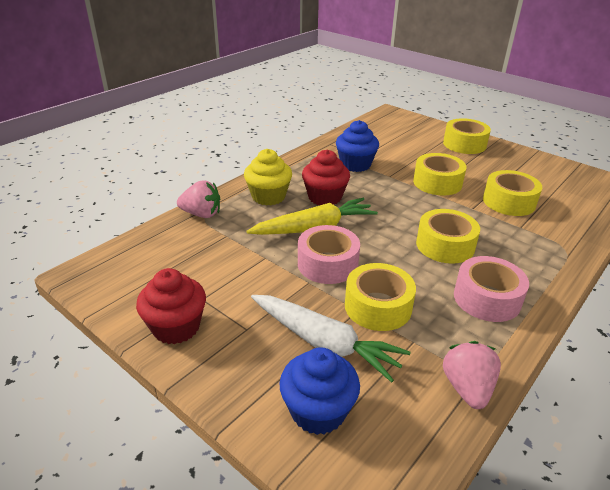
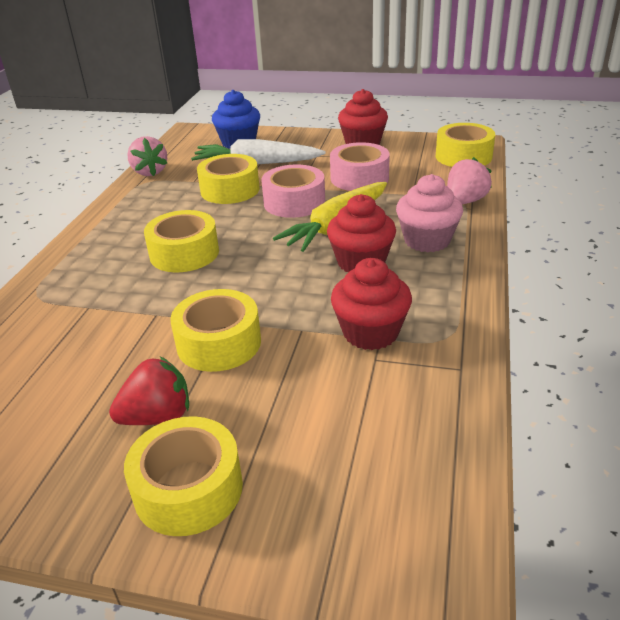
camera: 155 degrees right, 0 degrees up
(202, 214) = (465, 202): pink strawberry -> pink strawberry turned 150 degrees clockwise
(268, 196) = (427, 240): yellow cupcake -> pink cupcake
(355, 164) = (370, 332): blue cupcake -> red cupcake
(475, 165) = (158, 417): none -> red strawberry
(487, 298) = (135, 221): pink tape -> pink tape (359, 178)
(509, 202) = (99, 345): yellow tape -> yellow tape (463, 156)

